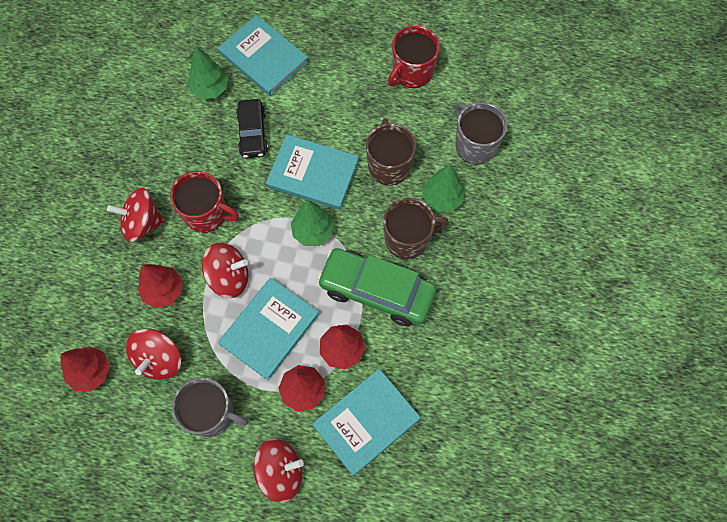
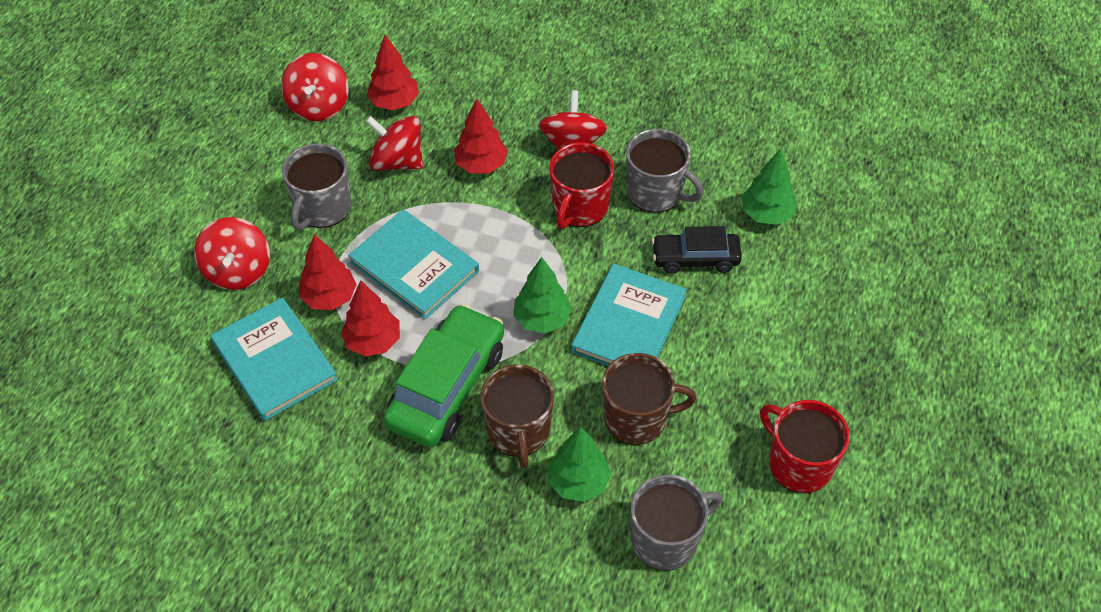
camera: 95 degrees right, 15 degrees down
(191, 161) = (656, 192): none -> grey mug
(229, 277) = (489, 228): red spinning top -> red spinning top (318, 105)
(263, 57) = (818, 275): turquoise book -> none

